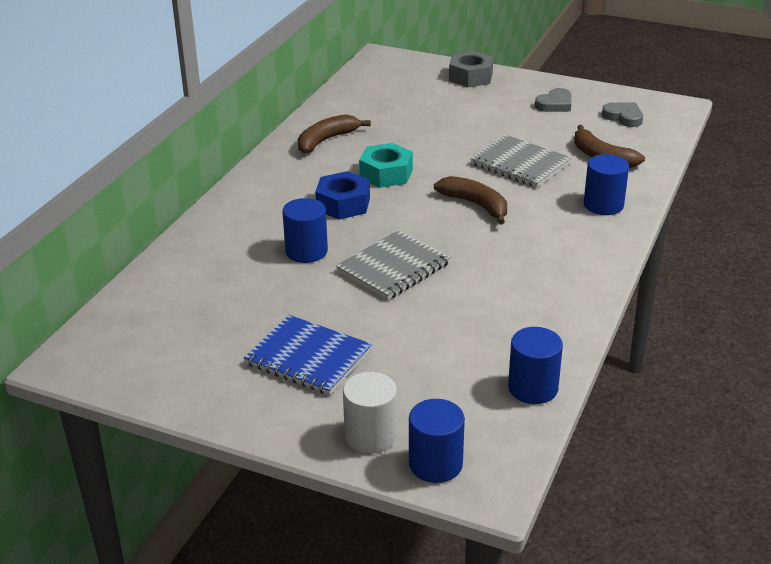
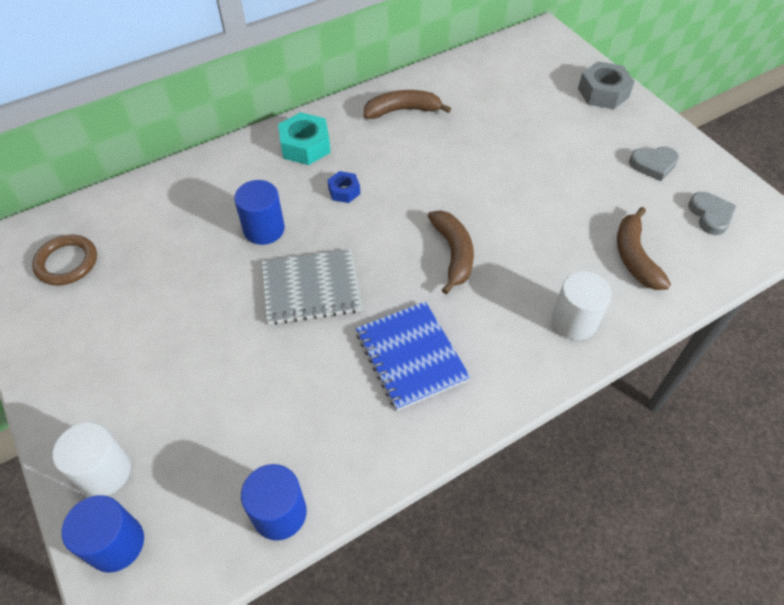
camera: 35 degrees right, 20 degrees up
(152, 343) = (67, 262): none -> brown ring
(308, 357) = (149, 350): blue notebook -> blue notebook (411, 356)
(343, 204) = (344, 191): blue nut -> blue nut, size x0.58
(386, 174) = (413, 174): turquoise nut -> turquoise nut (305, 146)
(520, 164) = (544, 224): grey notebook -> none
(603, 205) = (574, 321): blue cylinder -> white cylinder

